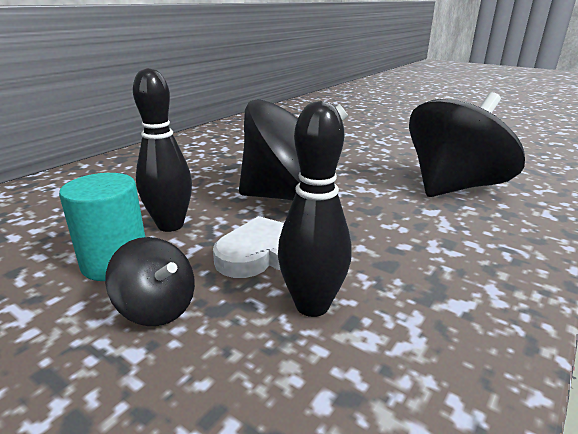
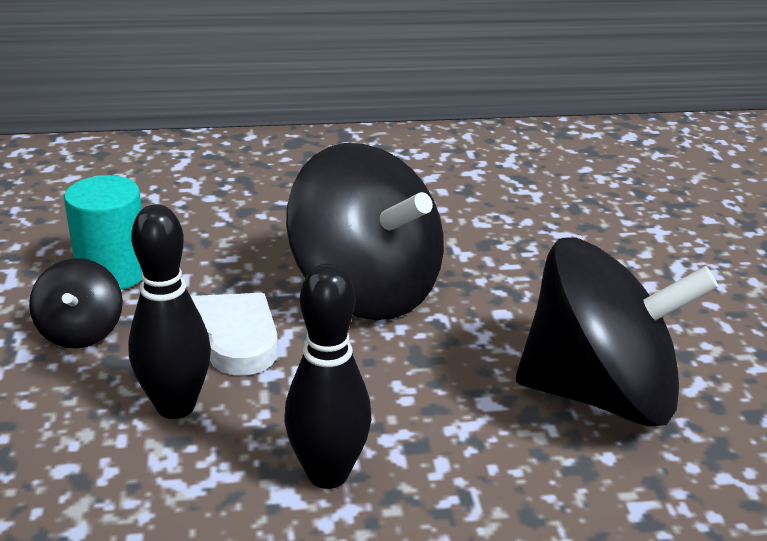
camera: 45 degrees right, 5 degrees up
(170, 225) = (205, 258): black bowling pin -> black bowling pin (328, 474)

